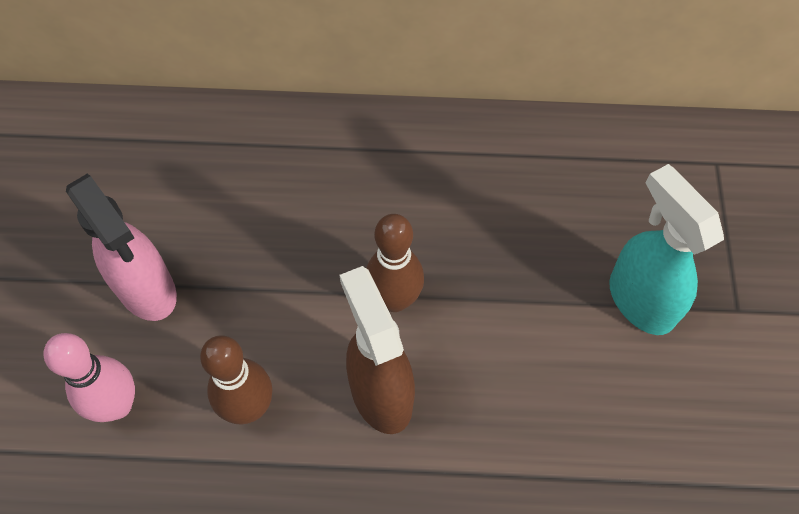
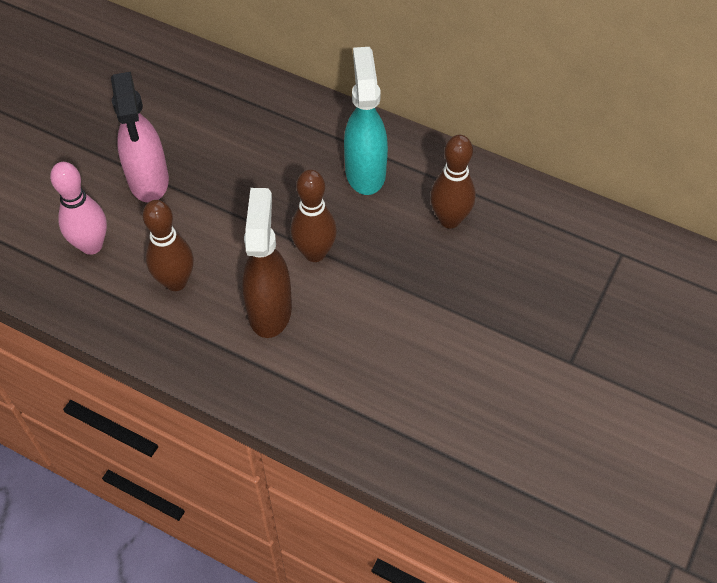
camera: 25 degrees right, 5 degrees down
(520, 197) = (449, 219): none -> brown bowling pin
(639, 300) = (497, 325): turquoise spray bottle -> turquoise spray bottle (365, 171)

